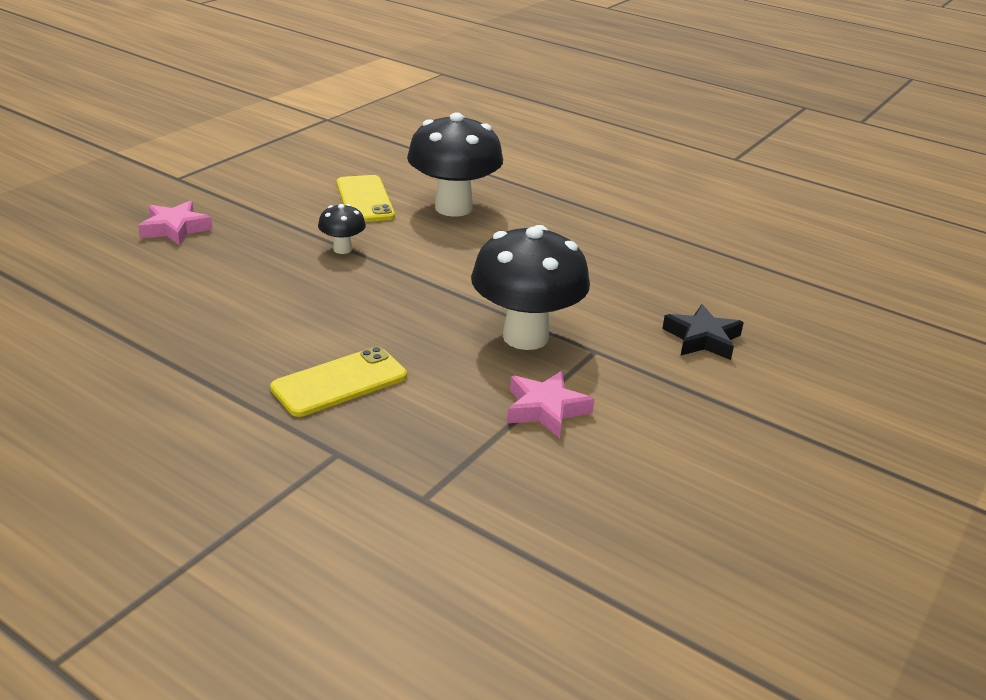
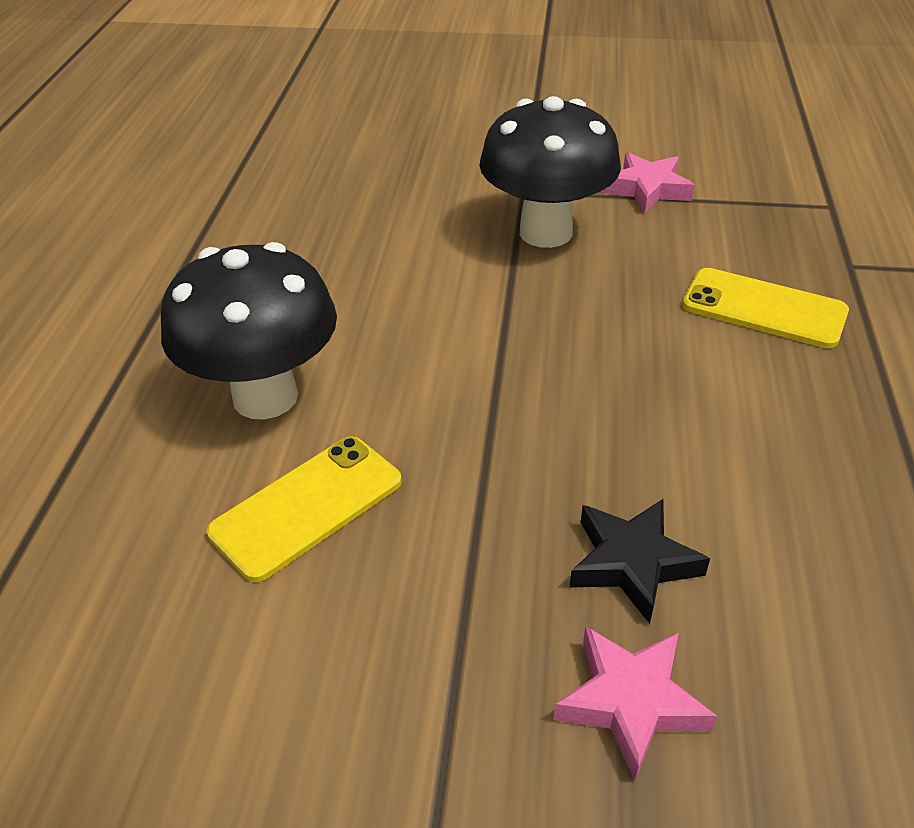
camera: 115 degrees left, 10 degrees up
(342, 249) = (496, 446): black mushroom -> none
(702, 339) = (440, 147): black star -> black star (632, 563)

